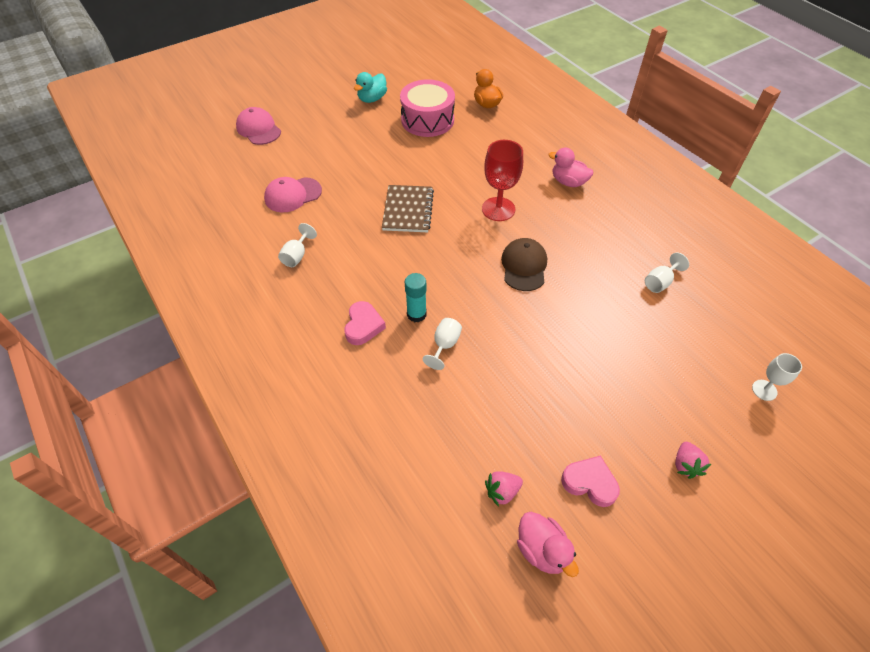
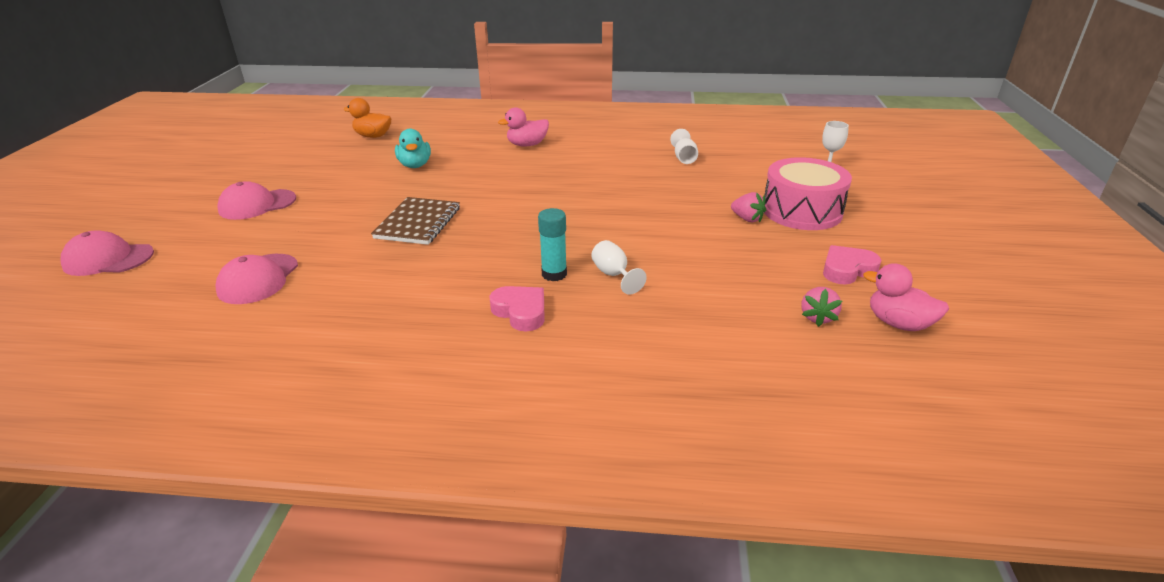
camera: 50 degrees left, 20 degrees down
(297, 256) = (350, 314): white goblet -> none
(356, 131) = (257, 205): none -> pink cap
(372, 99) = (237, 179): turquoise duck -> turquoise duck (415, 165)
(408, 210) = (418, 223): brown notebook -> brown notebook turned 60 degrees clockwise
(427, 120) = (330, 166): pink drum -> pink drum (802, 211)
(498, 209) = (500, 182): red goblet -> none
(524, 266) = (583, 199): brown cap -> none
(542, 550) = (898, 323): pink duck -> pink duck turned 150 degrees counterclockwise
(686, 465) = (866, 223): pink strawberry -> pink strawberry (747, 219)

